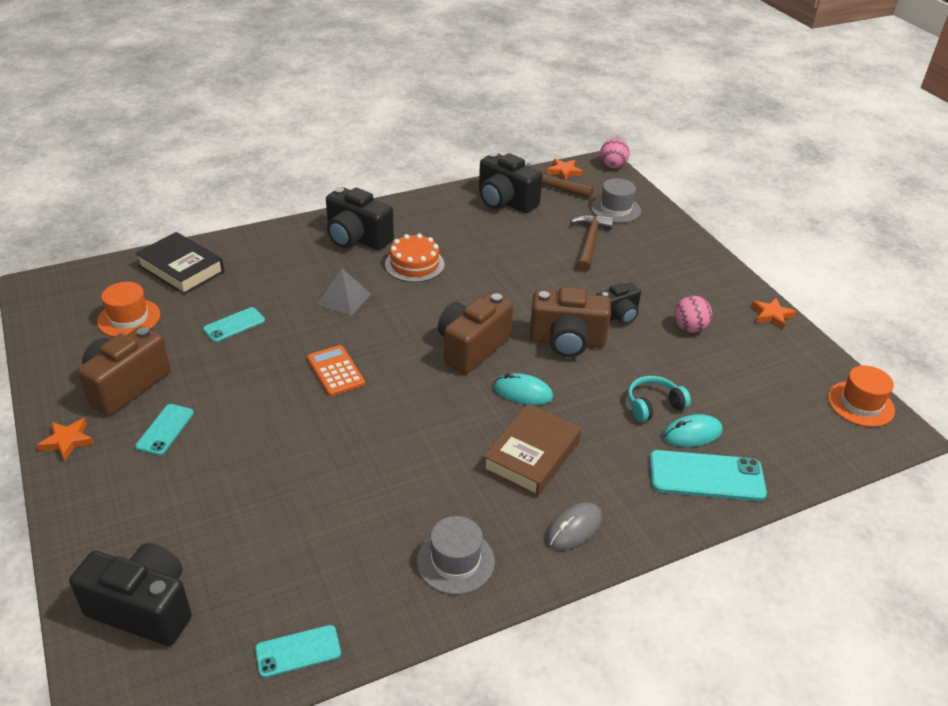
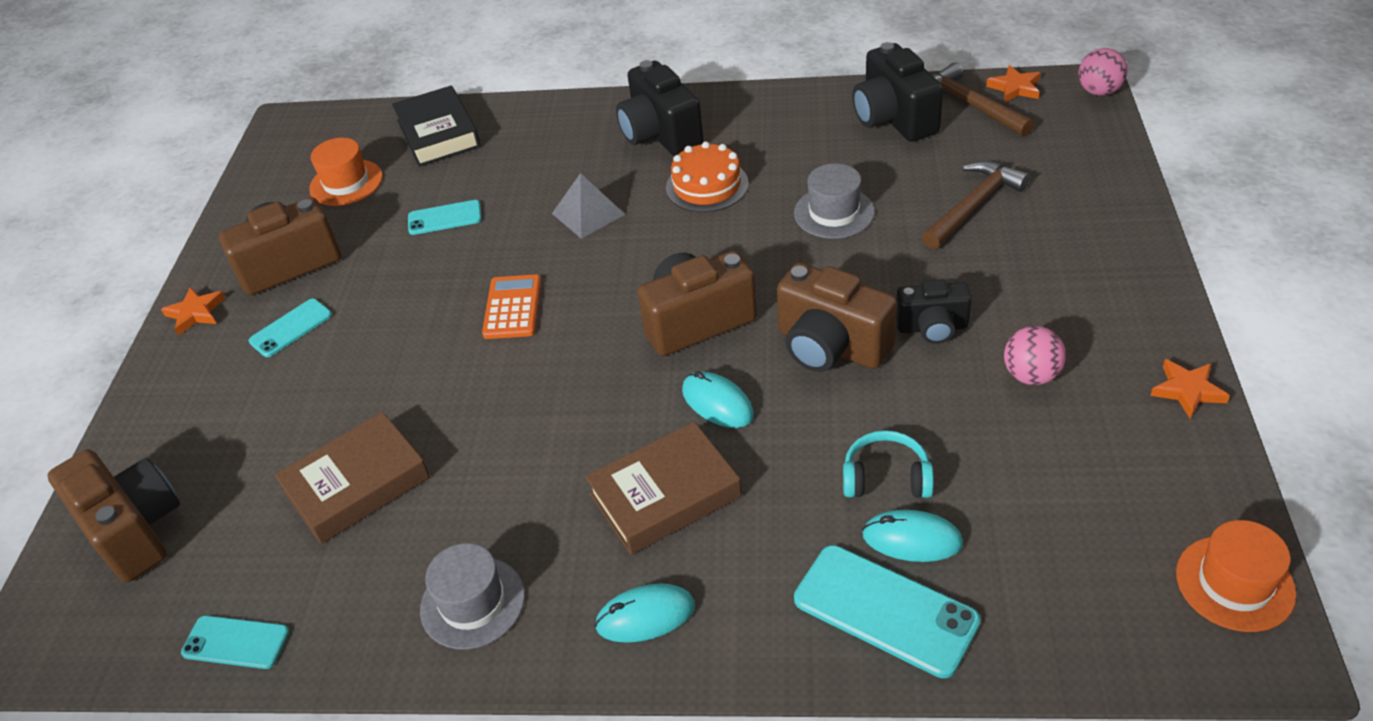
camera: 35 degrees right, 5 degrees up
(144, 609) = (134, 530): black camera -> brown camera
(309, 517) = (357, 484): none -> brown book
(574, 528) = (645, 616): grey mouse -> turquoise mouse
(615, 209) = (1053, 161): grey hat -> grey hat (834, 212)

